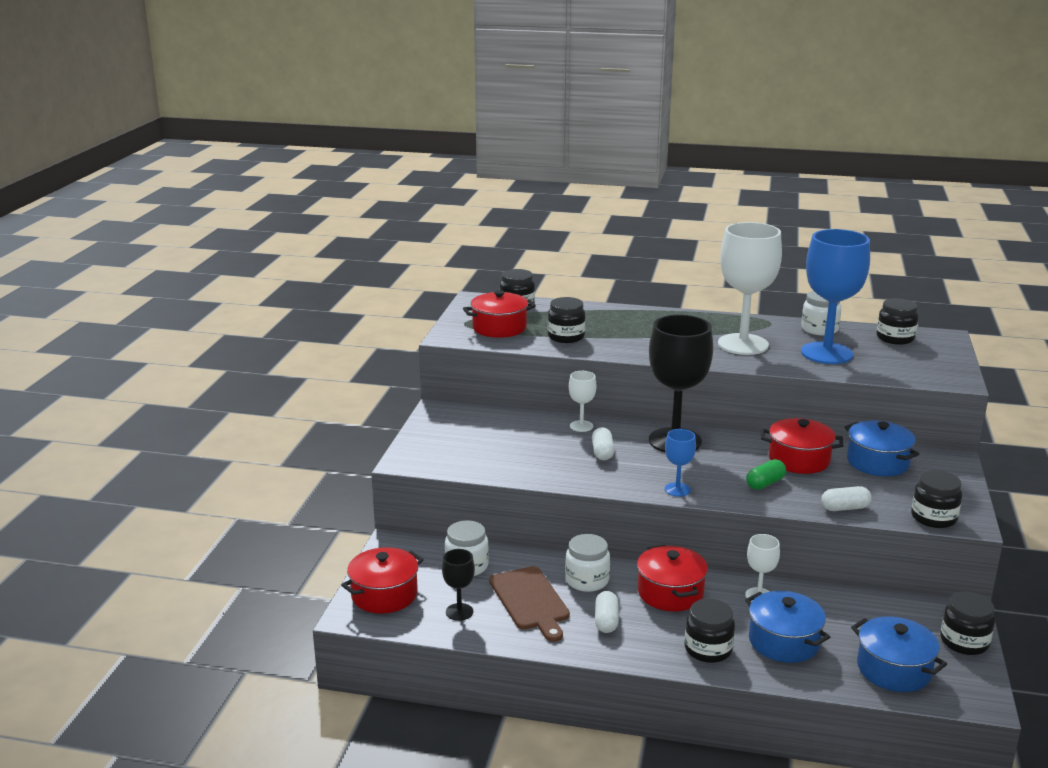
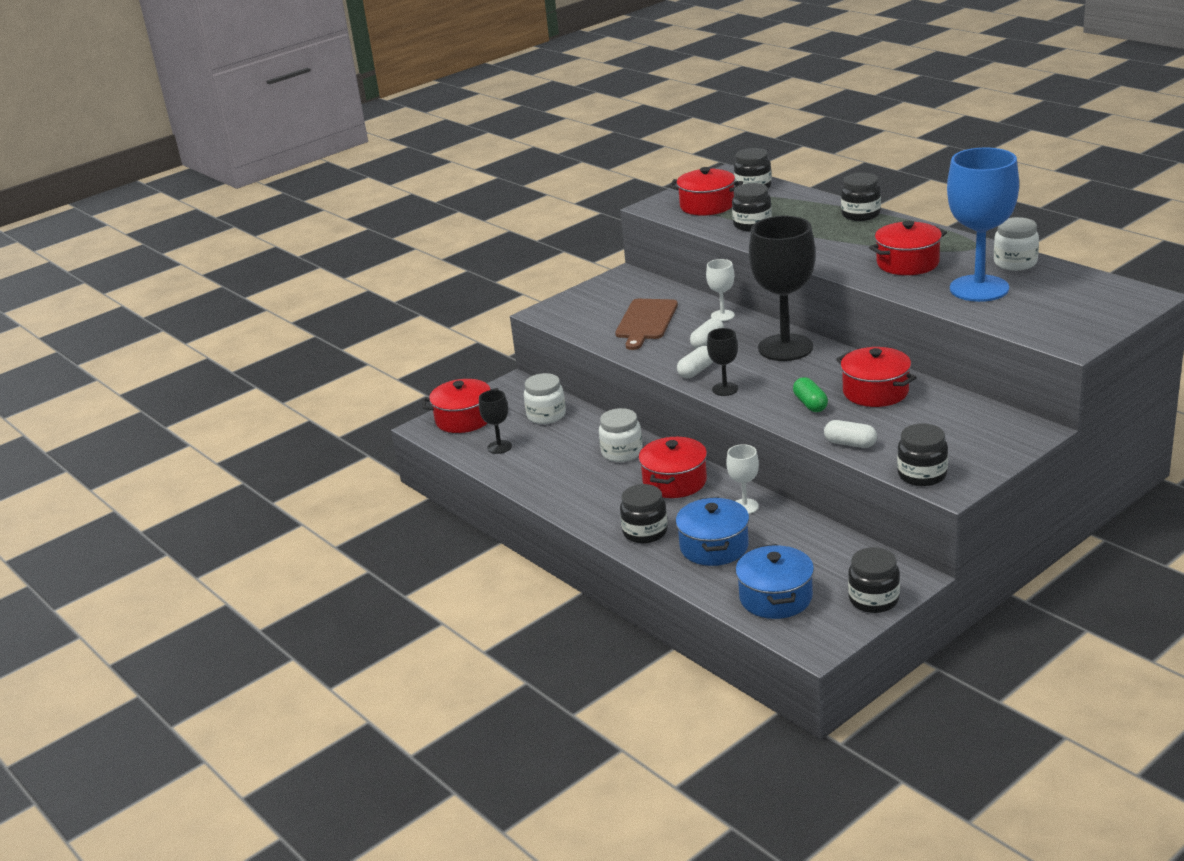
camera: 40 degrees right, 5 degrees up
(530, 601) = (559, 455): brown cutting board -> brown cutting board (646, 322)
(606, 621) = (596, 487): white capsule -> white capsule (696, 371)
(677, 489) = (725, 389): blue goblet -> black goblet
(743, 344) = (907, 263): white goblet -> red pot
(765, 483) = (810, 404): green capsule -> green capsule turned 75 degrees clockwise
(877, 462) = (950, 413): blue pot -> none
(895, 338) = (1083, 288): black jar -> black jar (861, 214)

